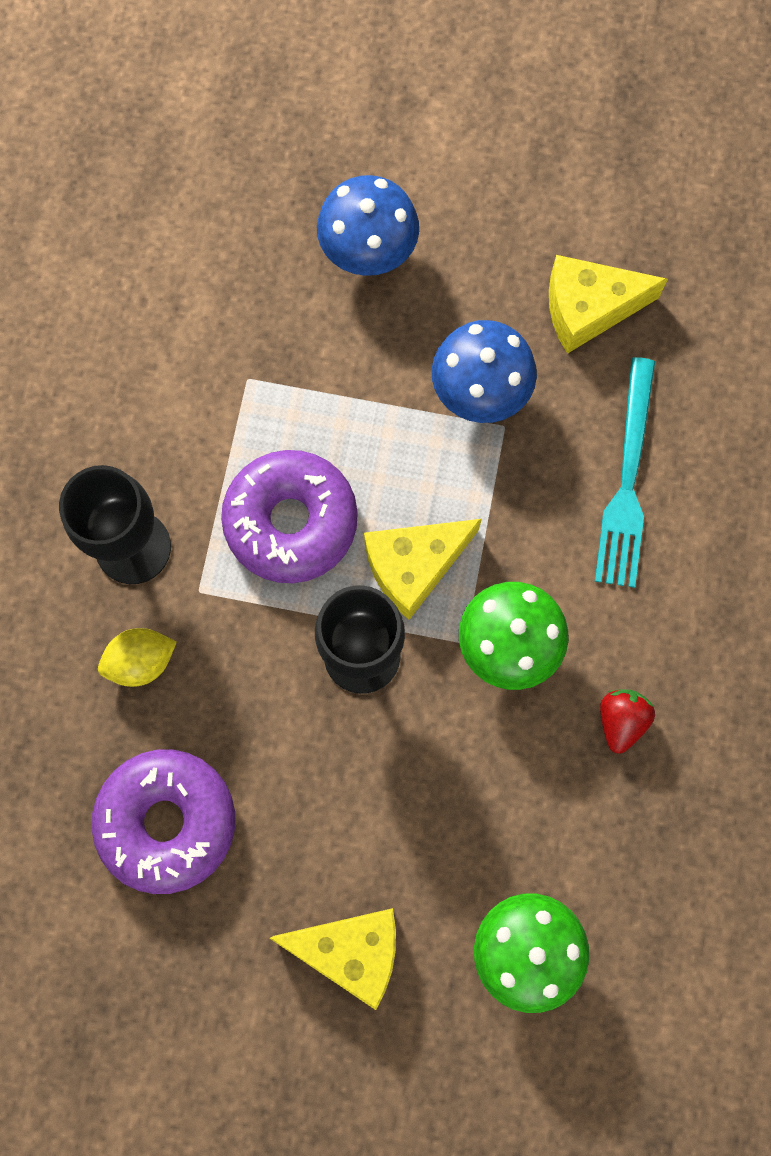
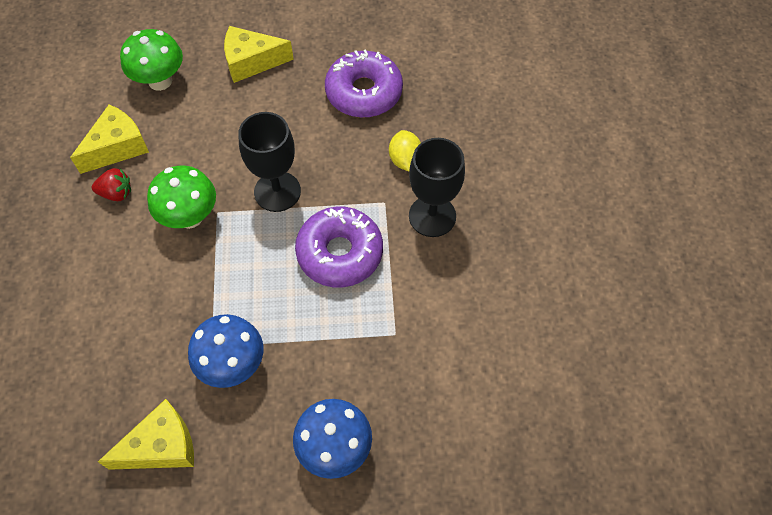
camera: 165 degrees right, 15 degrees down
(141, 661) = (405, 160): yellow lemon -> yellow lemon turned 60 degrees counterclockwise
(414, 566) = (256, 246): yellow cheese -> yellow cheese (117, 147)
(621, 720) = (116, 193): red strawberry -> red strawberry turned 90 degrees counterclockwise
(627, 480) = (123, 330): turquoise fork -> none

